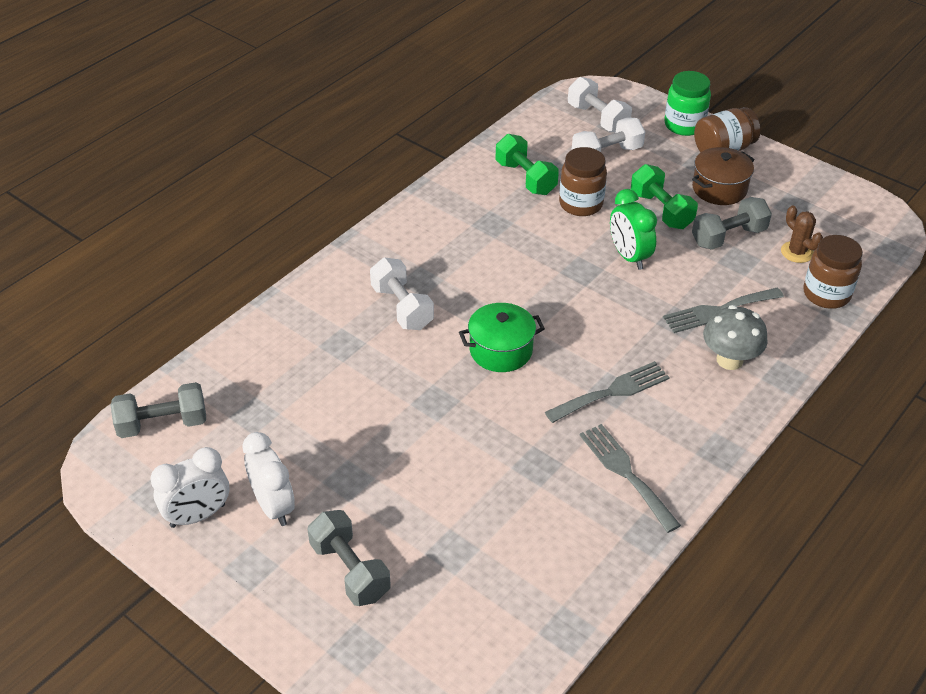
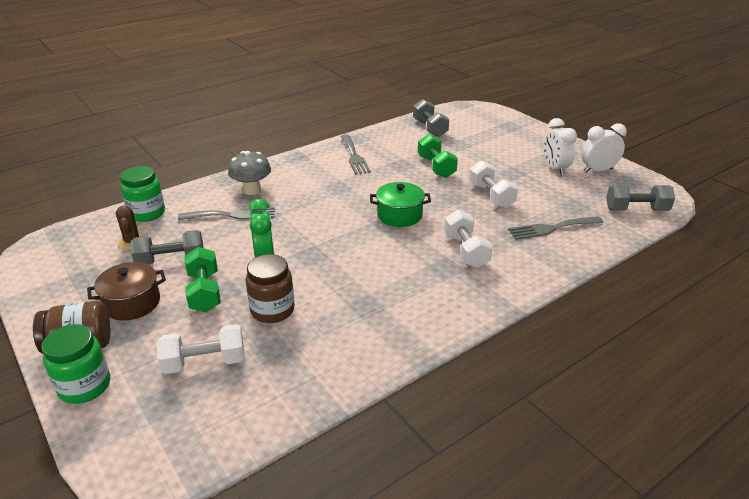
camera: 165 degrees left, 10 degrees down
(350, 570) = (511, 145): grey dumbbell -> grey dumbbell (430, 128)
(525, 178) = (309, 348): green dumbbell -> green dumbbell (436, 167)
(597, 118) = (173, 418): white dumbbell -> white dumbbell (491, 196)
(612, 392) = (338, 186): grey fork -> grey fork (551, 228)
(826, 294) = (147, 213): brown jar -> green jar

